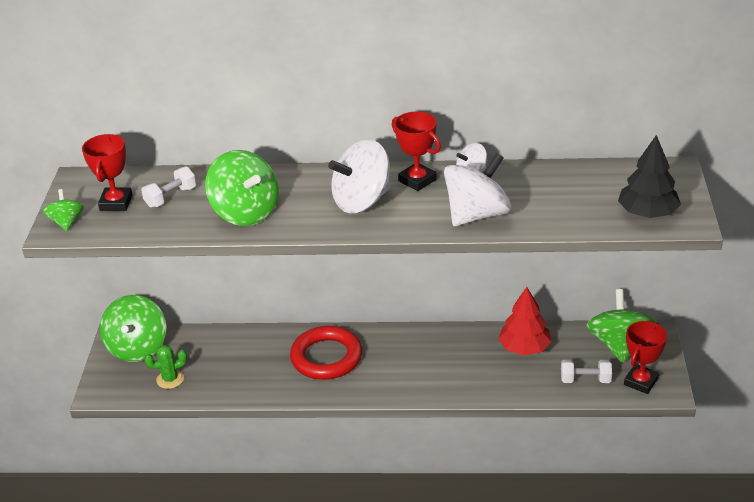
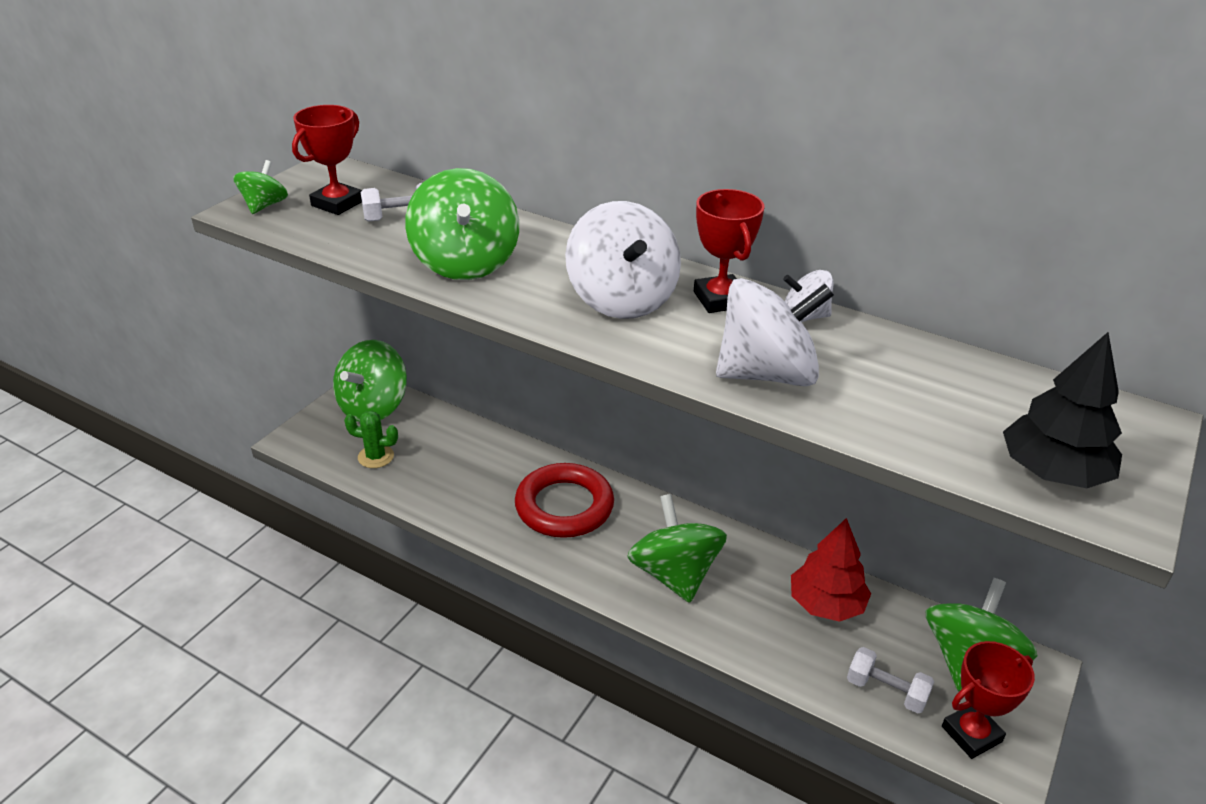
camera: 25 degrees right, 0 degrees up
(362, 201) = (622, 300): white spinning top -> white spinning top turned 105 degrees counterclockwise
(426, 368) = (674, 574): none -> green spinning top

